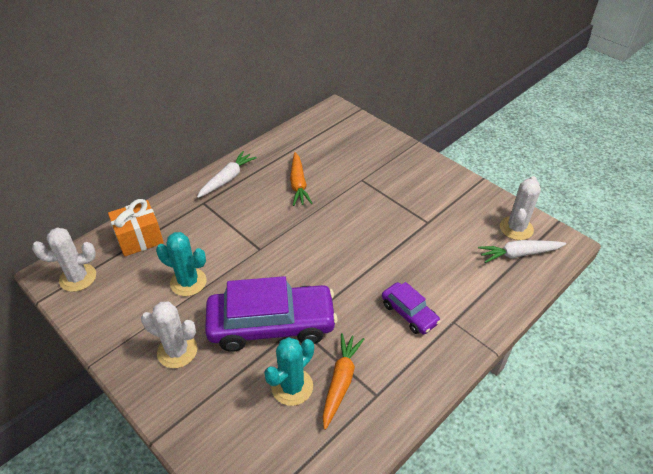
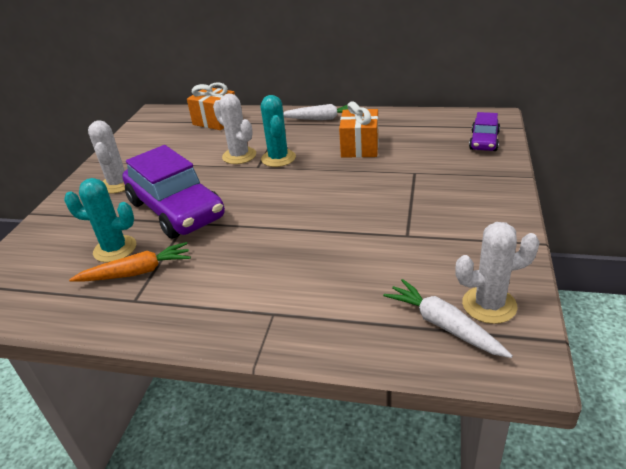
camera: 60 degrees right, 10 degrees down
(78, 278) = (158, 121): white cactus -> white cactus (239, 156)
(188, 282) = (190, 156): turquoise cactus -> turquoise cactus (278, 158)
(298, 184) = (360, 147): orange carrot -> orange gift
(409, 313) = (257, 277): purple car -> purple car (484, 141)

